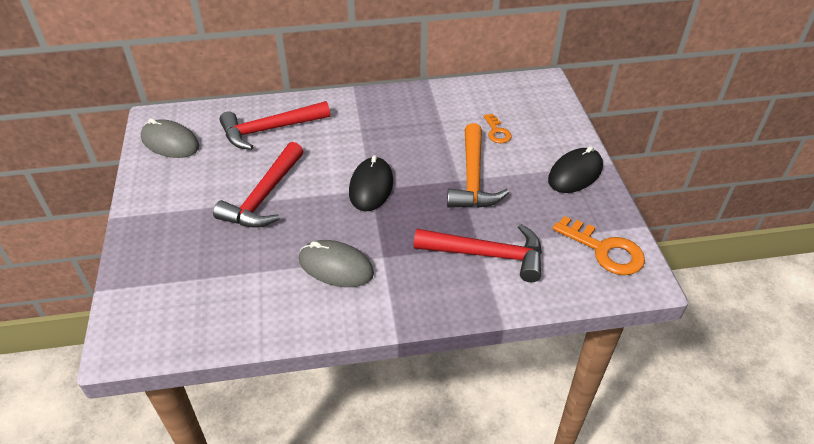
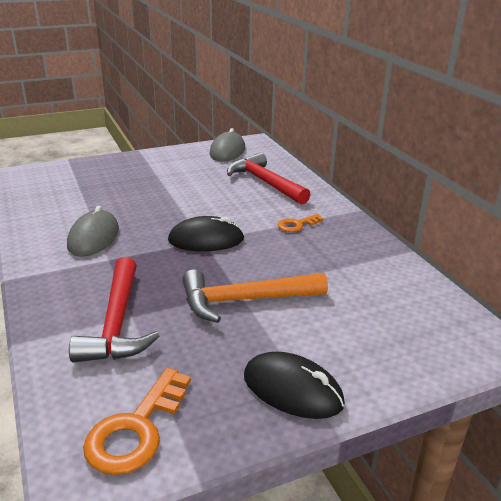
camera: 75 degrees right, 15 degrees down
(264, 197) = (175, 194): red hammer -> none
(497, 132) = (344, 310): orange key -> orange key (297, 225)

